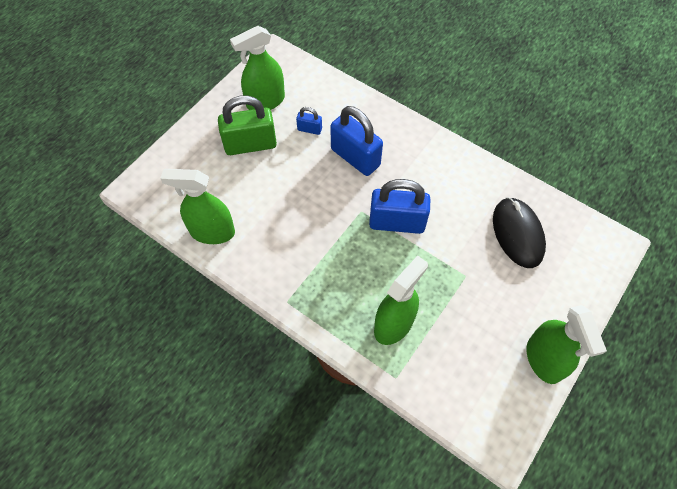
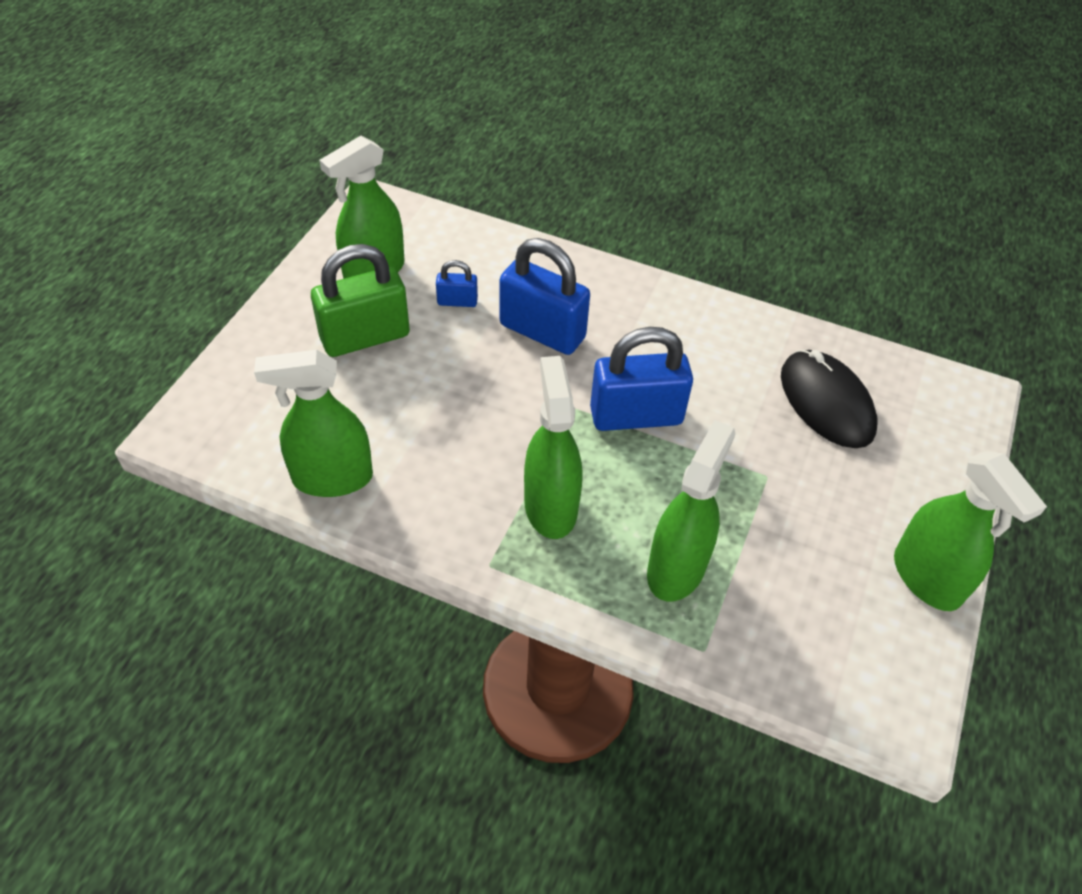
camera: 15 degrees left, 10 degrees down
(331, 272) = (550, 506): none -> green spray bottle

